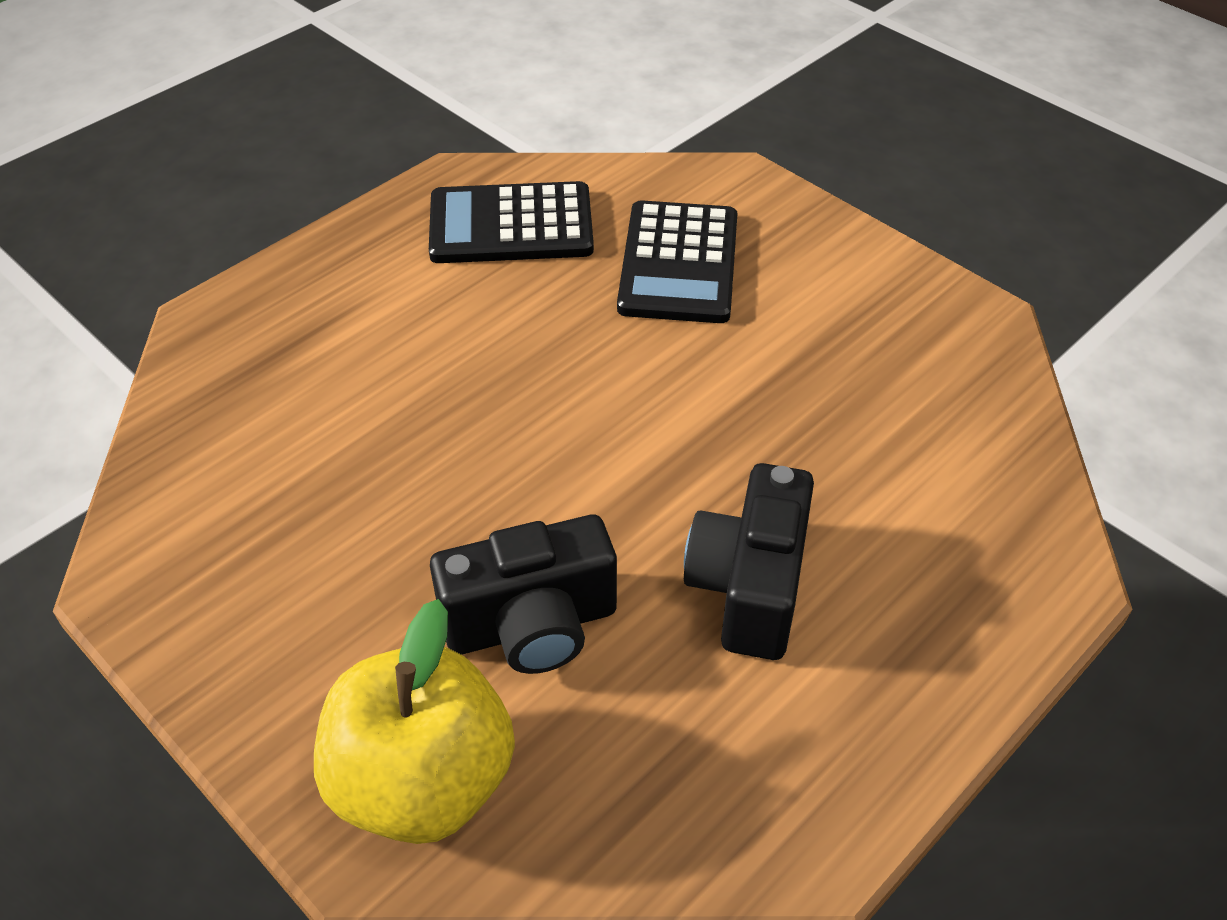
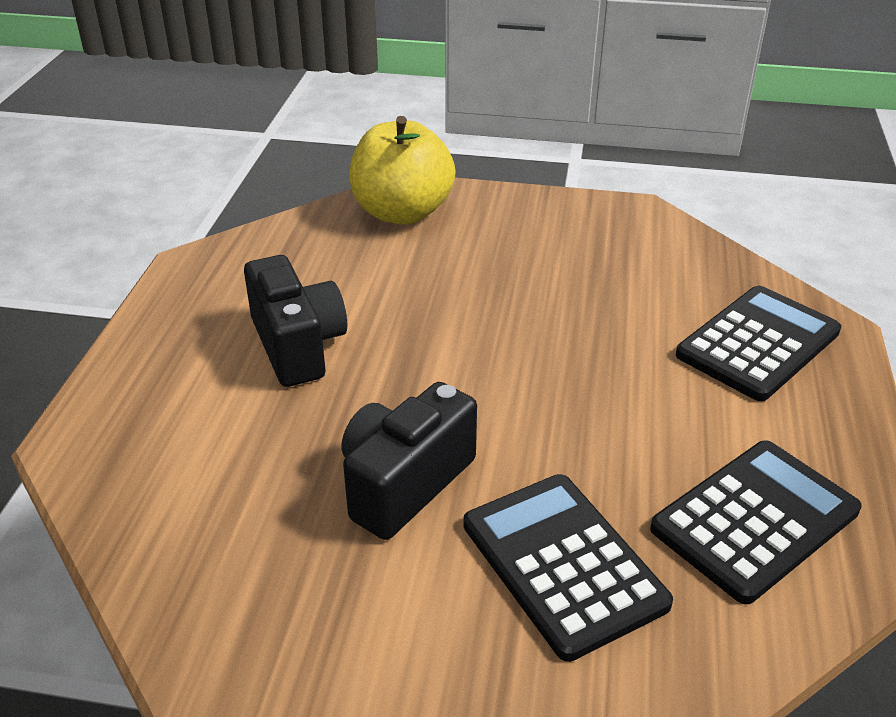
camera: 145 degrees right, 10 degrees down
(293, 339) = (758, 344): none -> black calculator
(532, 625) = (411, 278): black camera -> black camera (404, 483)

